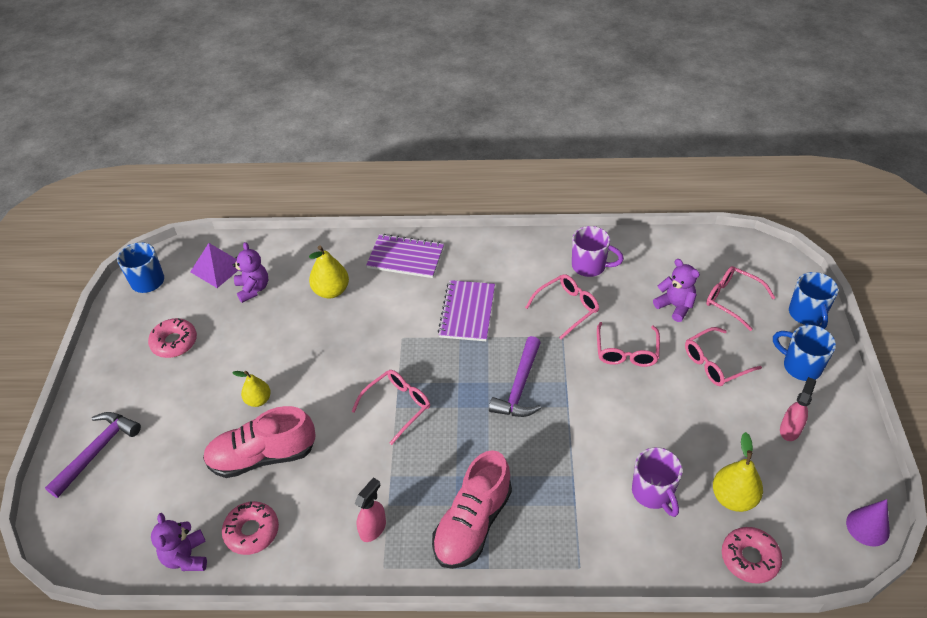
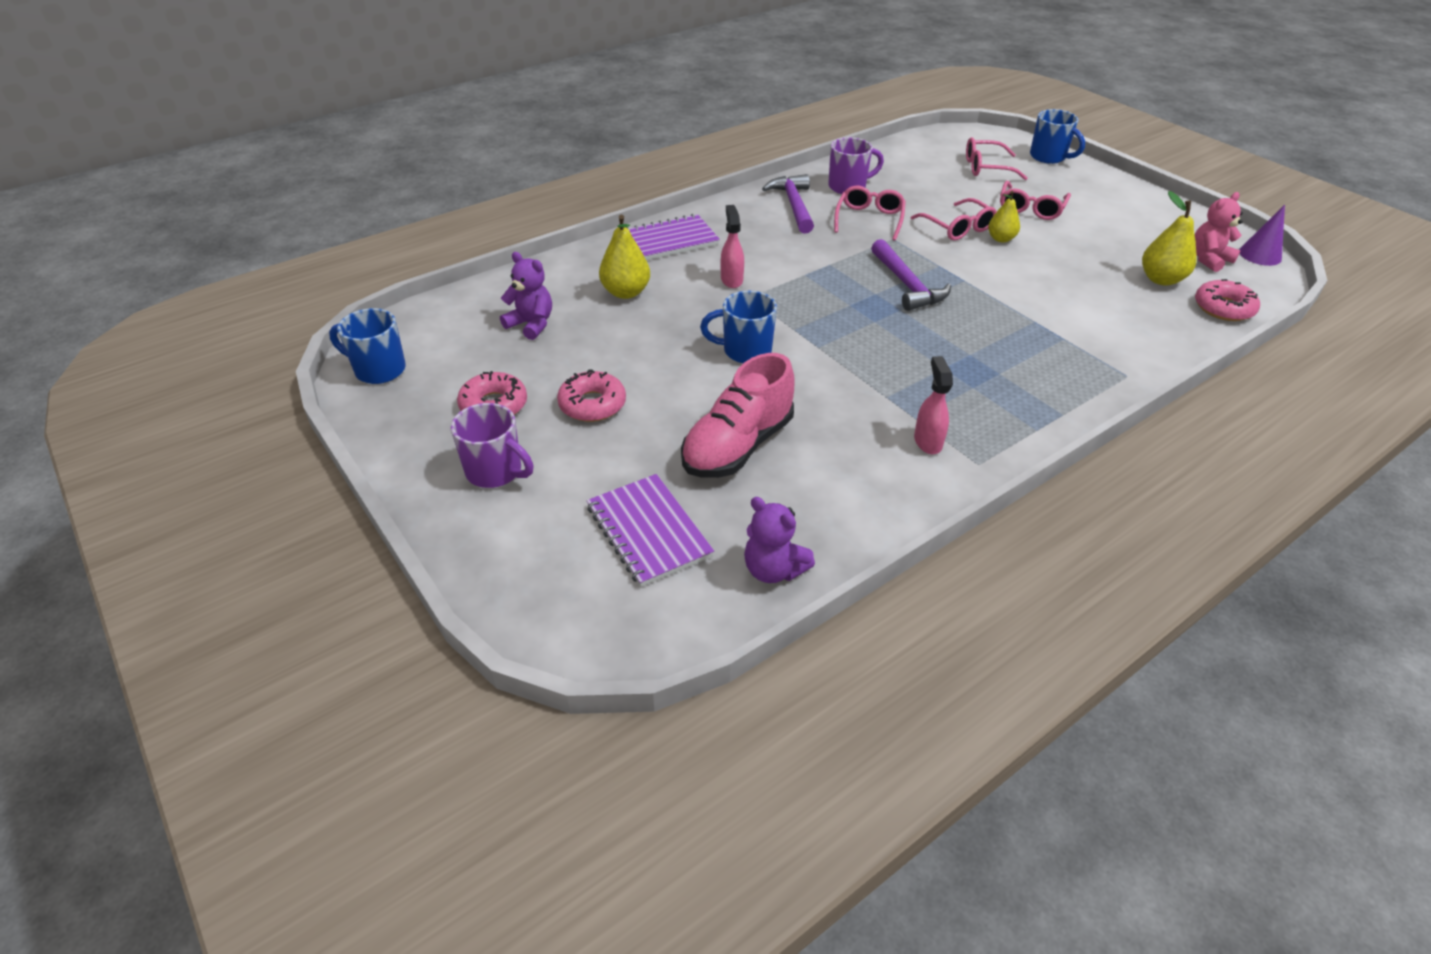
camera: 40 degrees left, 5 degrees down
(97, 451) = (527, 542): purple hammer -> purple hammer (793, 205)
(217, 268) = (460, 325): purple pyramid -> none
(252, 531) = (814, 509): pink donut -> pink donut (592, 404)
(258, 400) = (667, 406): yellow pear -> yellow pear (1001, 239)
(397, 406) = (819, 345): pink glasses -> none
(467, 312) = (786, 255): purple notebook -> purple notebook (649, 531)
(473, 524) = (1006, 392): pink shoe -> none
(653, 493) = (1106, 303): purple mug -> purple mug (495, 472)
(675, 306) = (951, 186): purple teddy bear -> none
(790, 429) = (1135, 224): pink spray bottle -> pink spray bottle (731, 280)
(800, 366) = (1088, 187): blue mug -> blue mug (745, 351)
(808, 503) = (1208, 259): none -> pink teddy bear

